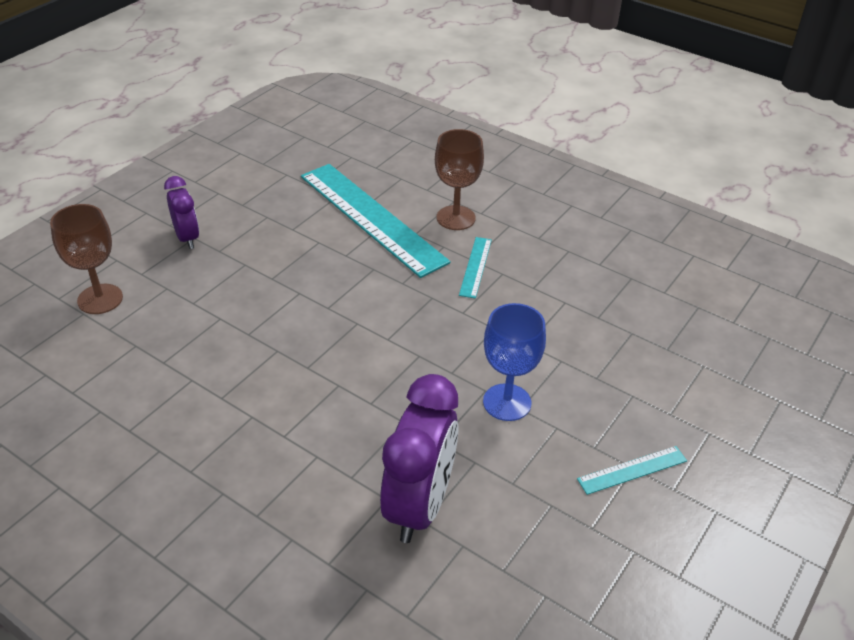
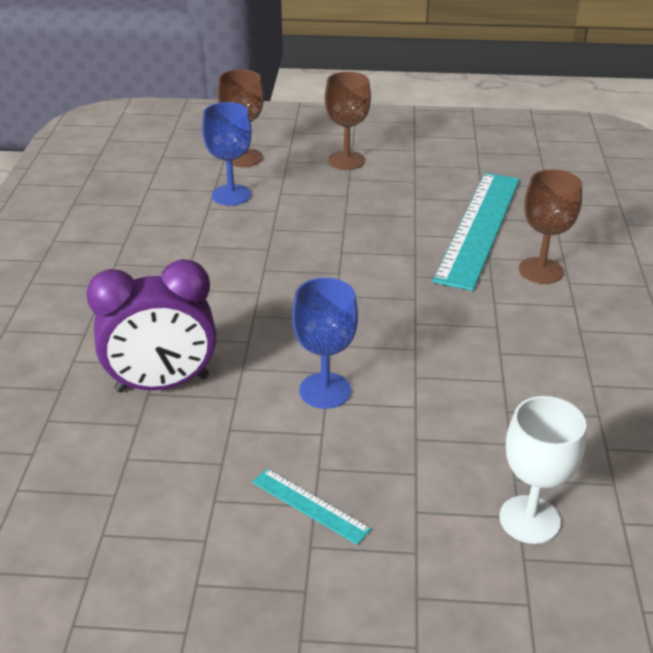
camera: 60 degrees right, 5 degrees down
(159, 336) = (231, 195): none -> blue goblet
(187, 238) = (346, 160): purple clock -> brown goblet
(475, 267) = (486, 307): turquoise ruler -> none
(709, 362) = (529, 519): none -> white goblet

